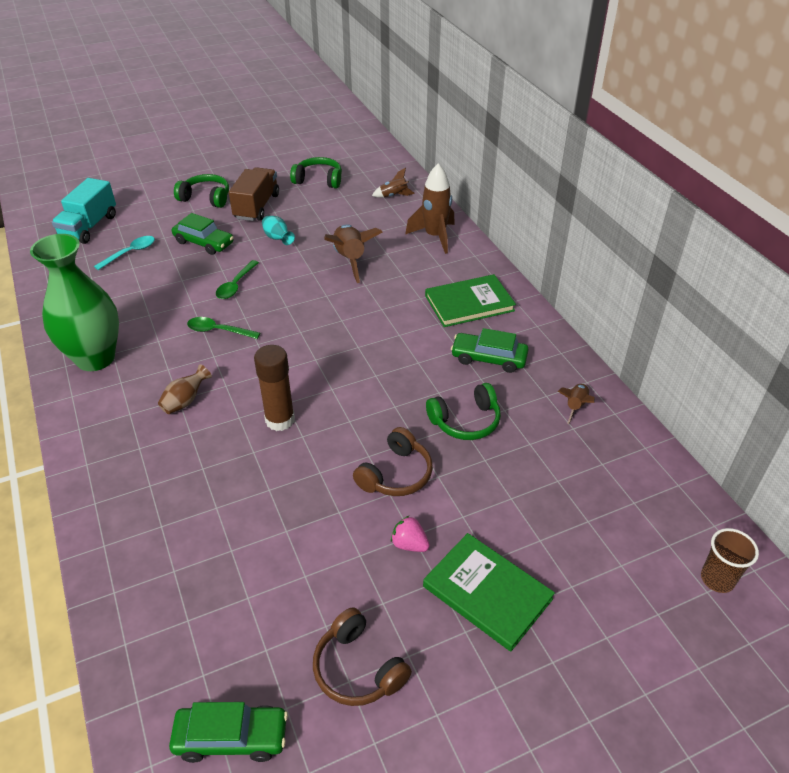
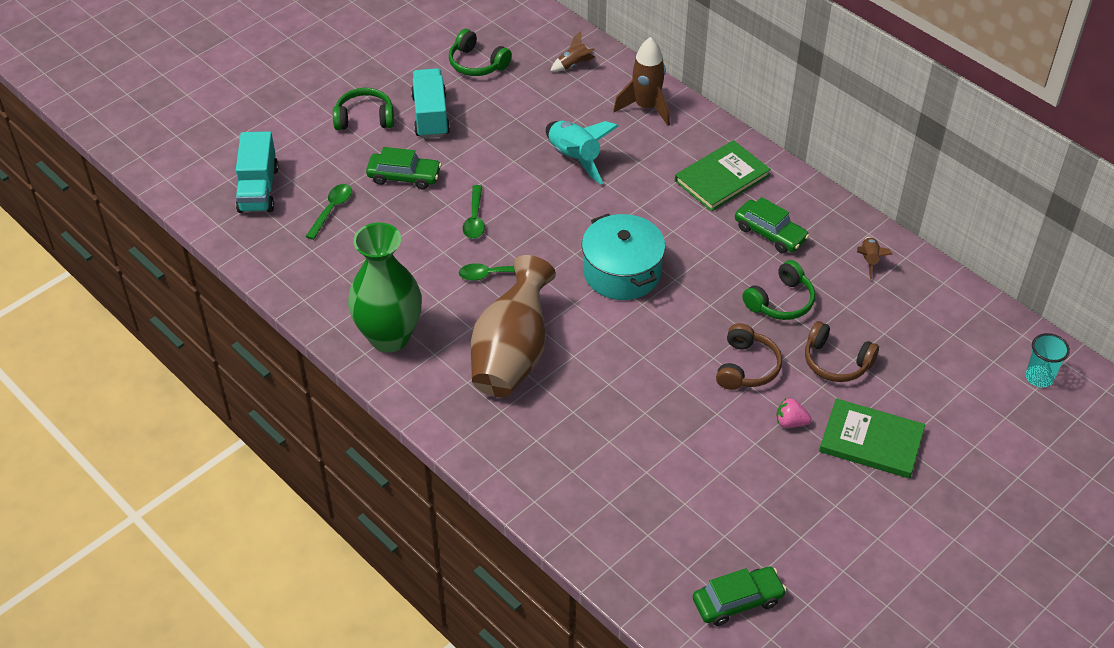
camera: 20 degrees left, 5 degrees up
(130, 253) = (331, 210): turquoise spoon -> green spoon
(185, 401) = (512, 354): brown vase -> brown vase, size x2.49
(257, 206) = (430, 116): brown truck -> turquoise truck
(278, 238) = (481, 151): turquoise vase -> none
(280, 420) = (613, 347): brown glue stick -> none
(318, 180) = (477, 63): green headphones -> green headphones turned 135 degrees counterclockwise
(331, 357) = (622, 272): none -> turquoise pot
(350, 260) = (574, 158): brown rocket -> turquoise rocket
(358, 668) = (803, 526): brown headphones -> brown headphones (836, 362)
(488, 358) = (770, 233): green car -> green car turned 135 degrees counterclockwise
(717, 579) = (1039, 377): brown cup -> turquoise cup

